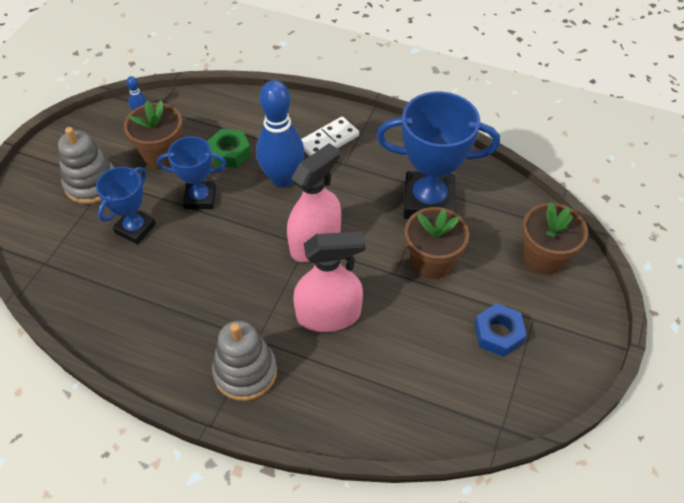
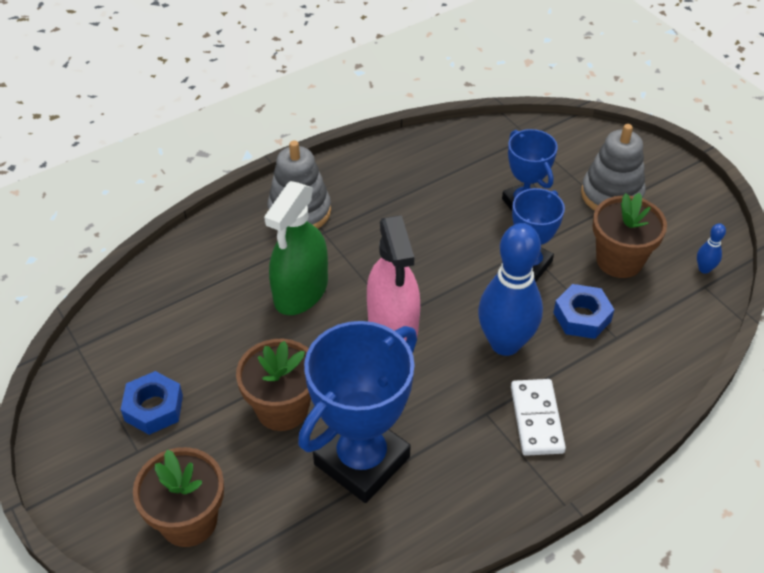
camera: 125 degrees right, 5 degrees down
(230, 153) = (582, 317): green nut -> blue nut
(328, 315) = (301, 291): pink spray bottle -> green spray bottle

